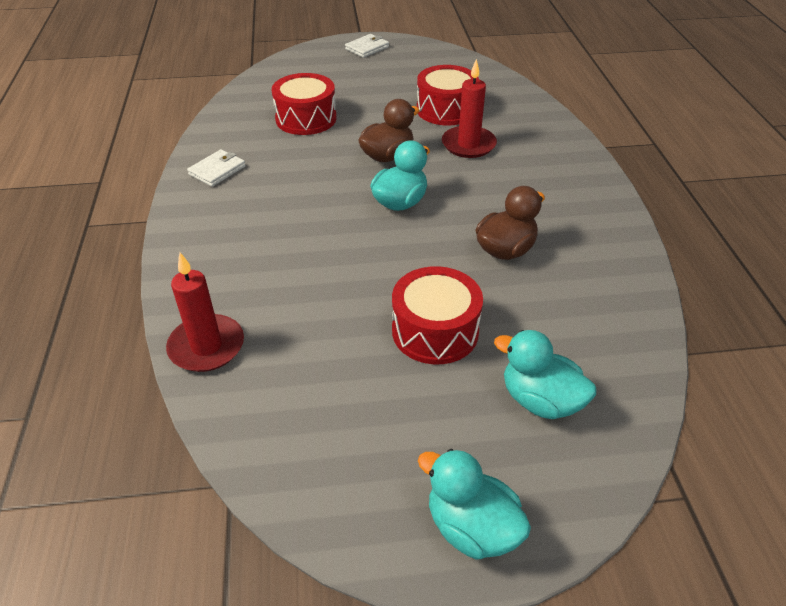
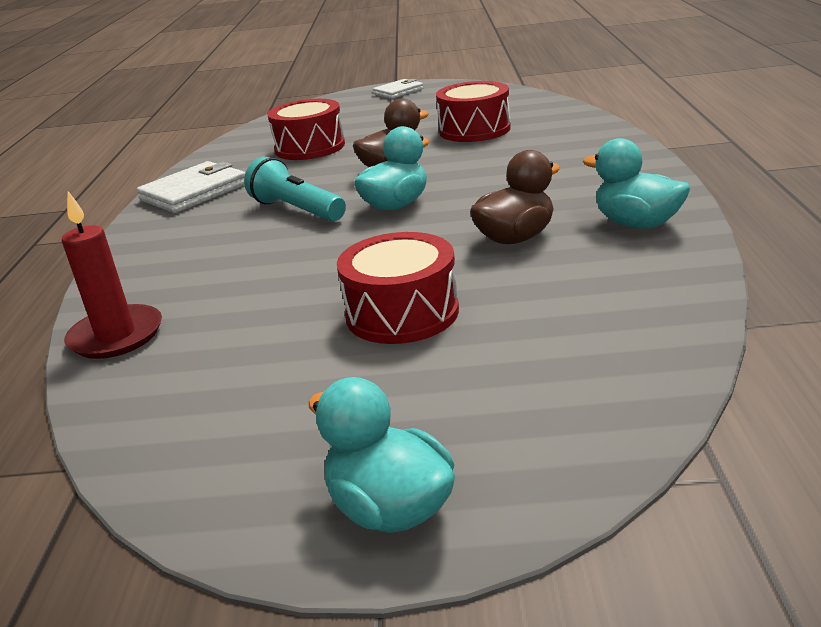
camera: 10 degrees right, 15 degrees down
(217, 170) = (194, 192): white wallet -> white wallet, size x1.63
(317, 201) = (297, 210): none -> turquoise flashlight
(468, 145) = (493, 155): red candle -> none
(540, 400) = (525, 375): turquoise duck -> turquoise duck (637, 224)

